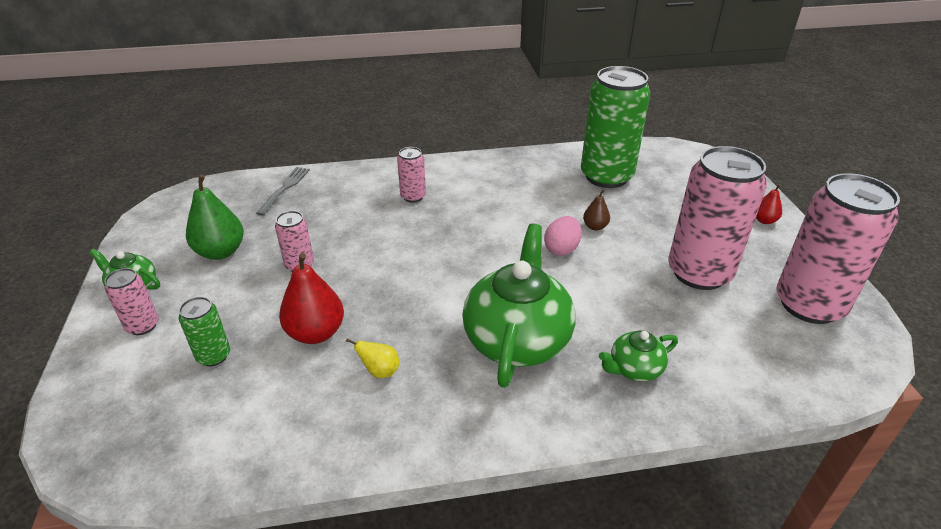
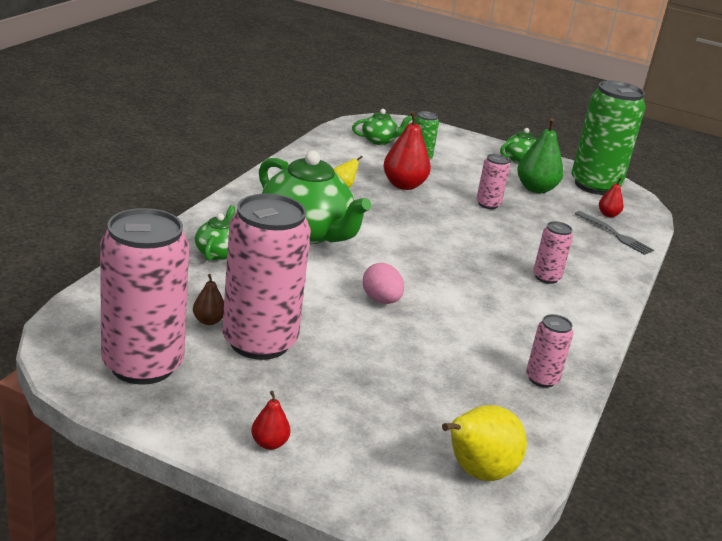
camera: 120 degrees right, 10 degrees down
(142, 326) = (474, 152): pink can -> pink can (542, 379)
(180, 418) = (379, 141): none -> green teapot
(242, 201) = (608, 214): none -> red pear
(595, 227) = (392, 334): brown pear -> brown pear (208, 321)
(606, 176) = (477, 398): green can -> green can (595, 185)
(664, 158) = (477, 472): none -> yellow pear

